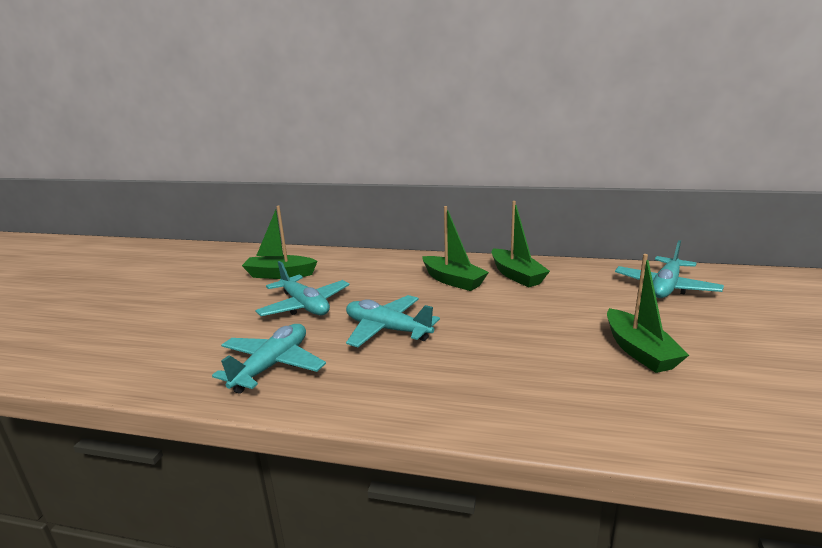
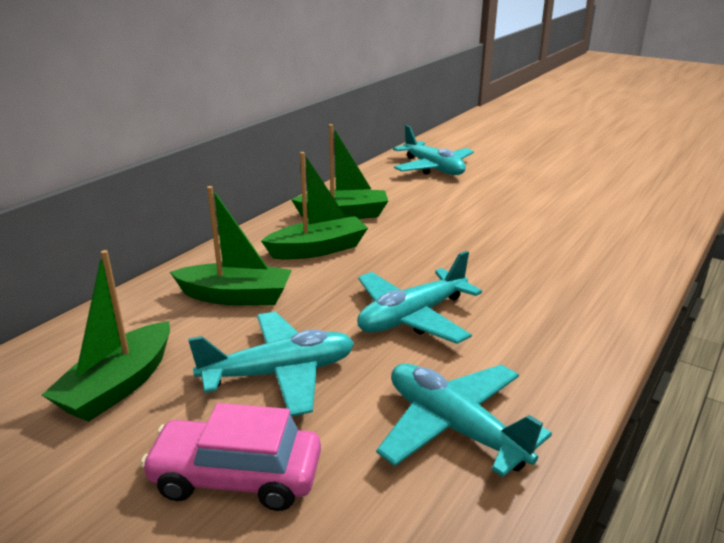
camera: 70 degrees left, 5 degrees up
(222, 317) = (236, 477): none -> pink car
(639, 351) = (535, 210): green boat -> green boat (236, 296)

